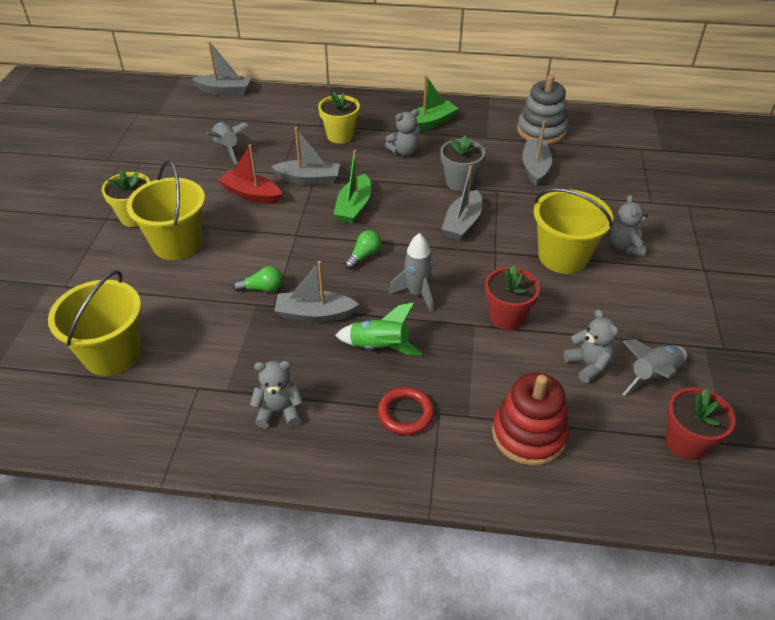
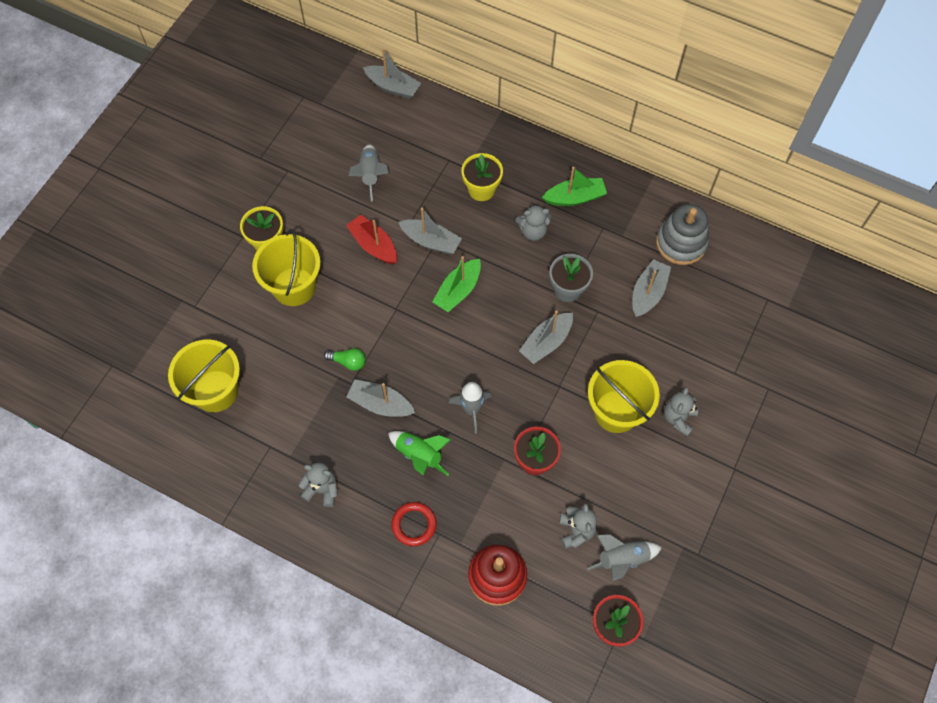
camera: 20 degrees right, 20 degrees up
(364, 256) = (444, 353): green light bulb -> none

